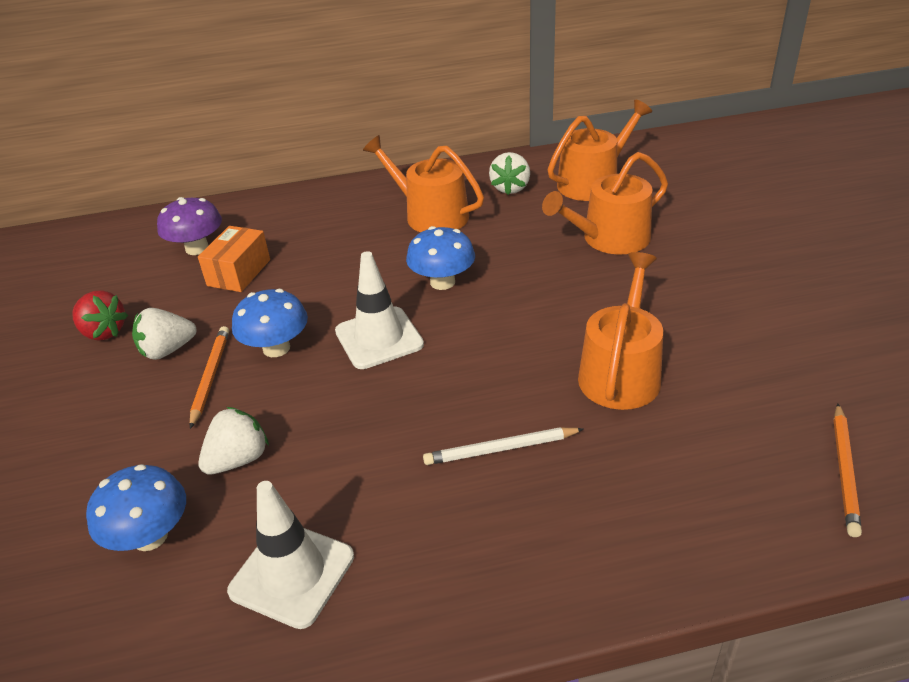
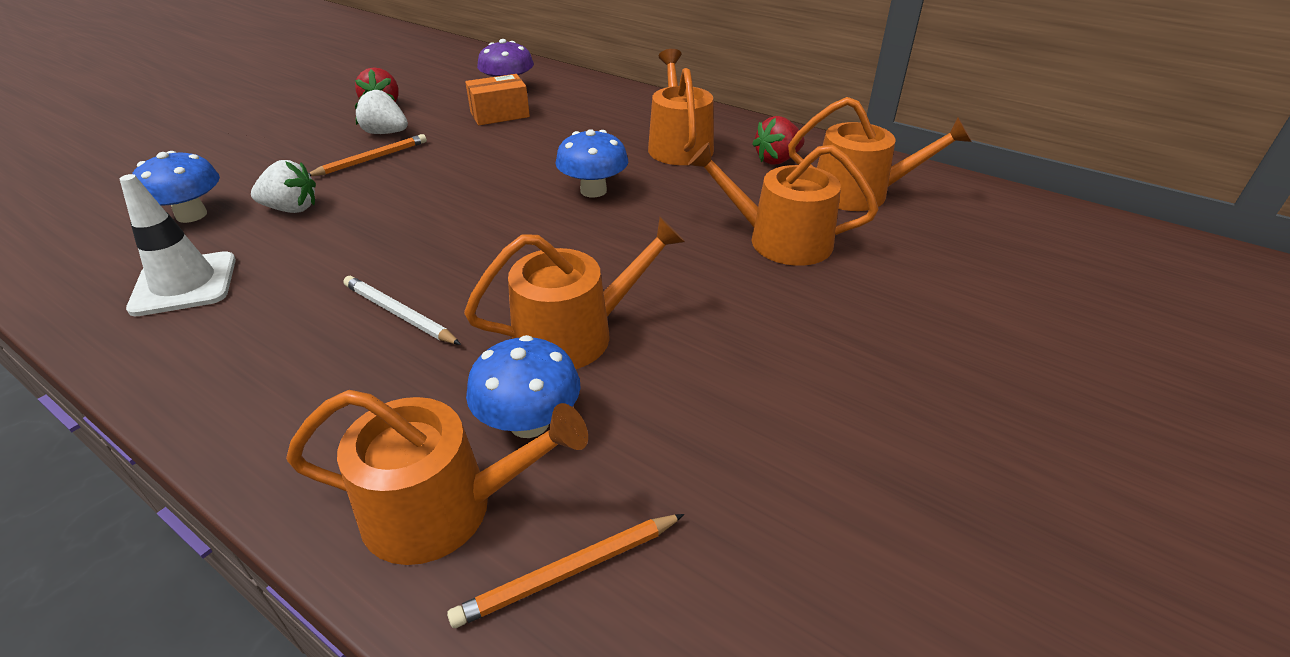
camera: 45 degrees right, 0 degrees up
(276, 348) = (428, 166): blue mushroom -> blue mushroom (529, 422)
(379, 338) = (486, 197): white traffic cone -> none
(510, 188) = (777, 160): white strawberry -> red strawberry
(749, 505) = (443, 508): none -> orange watering can

